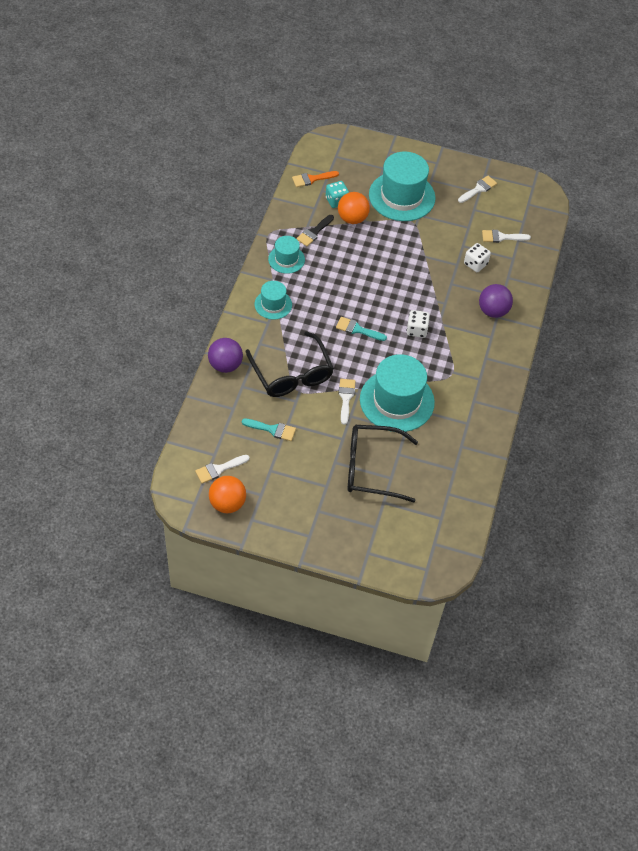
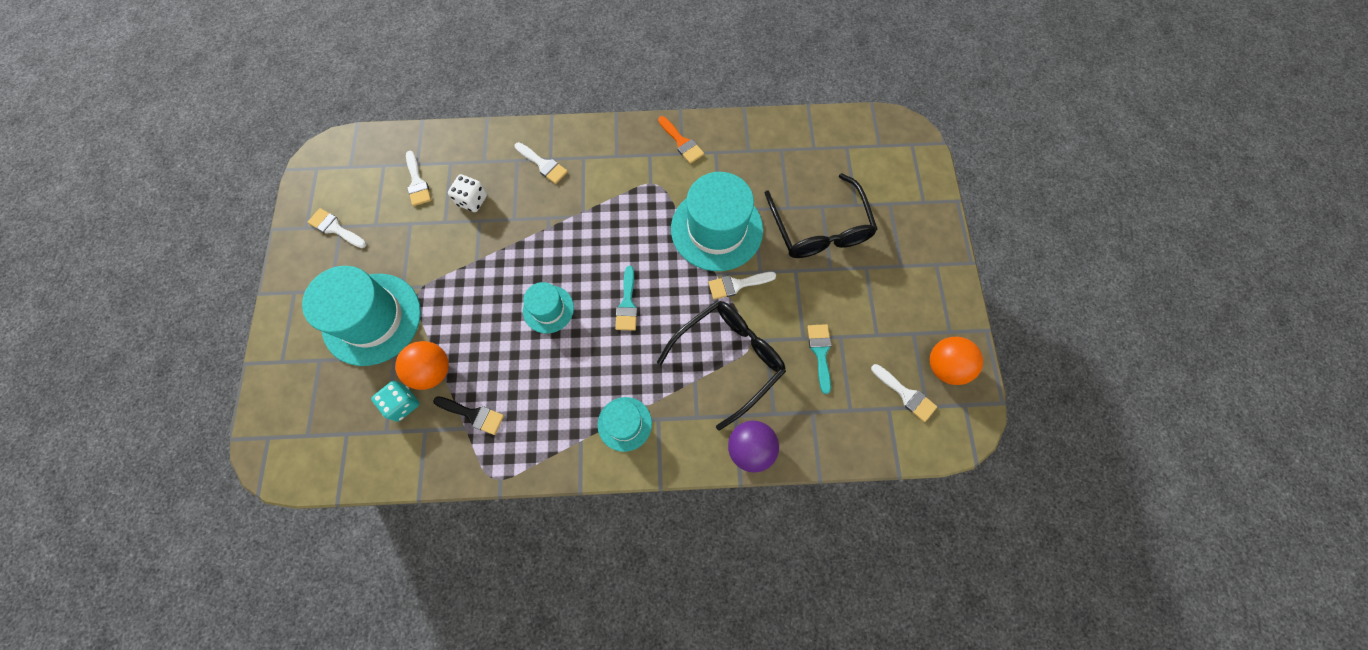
camera: 105 degrees left, 15 degrees up
(286, 259) = (536, 435): turquoise hat -> turquoise hat (548, 309)
(312, 179) = (364, 454): orange brush -> orange brush (681, 142)
(416, 330) = (602, 237): white dice -> none
(493, 311) = (543, 164): purple ball -> white brush

